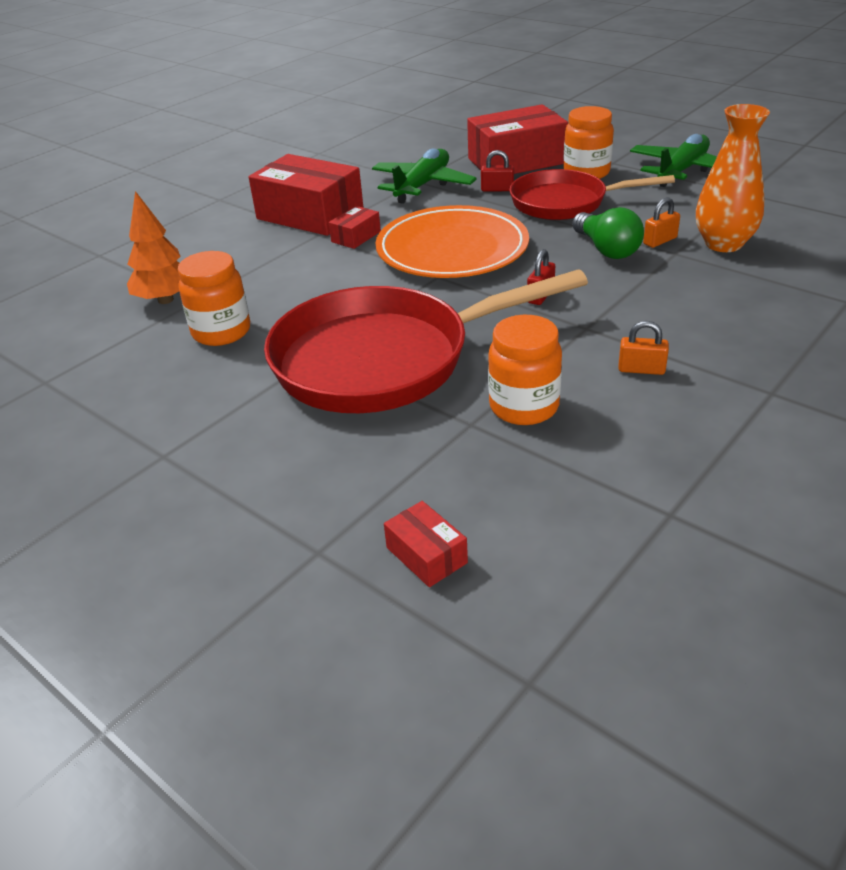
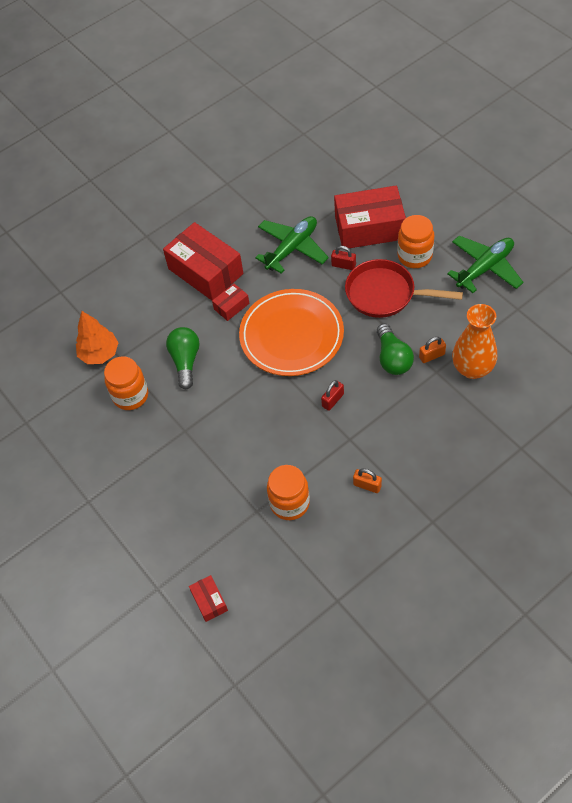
camera: 15 degrees right, 20 degrees up
(302, 290) = (185, 361): none -> green light bulb
(384, 360) = (221, 444): red pan -> none

